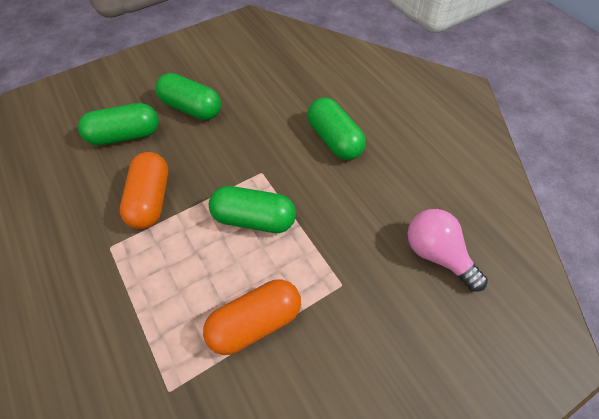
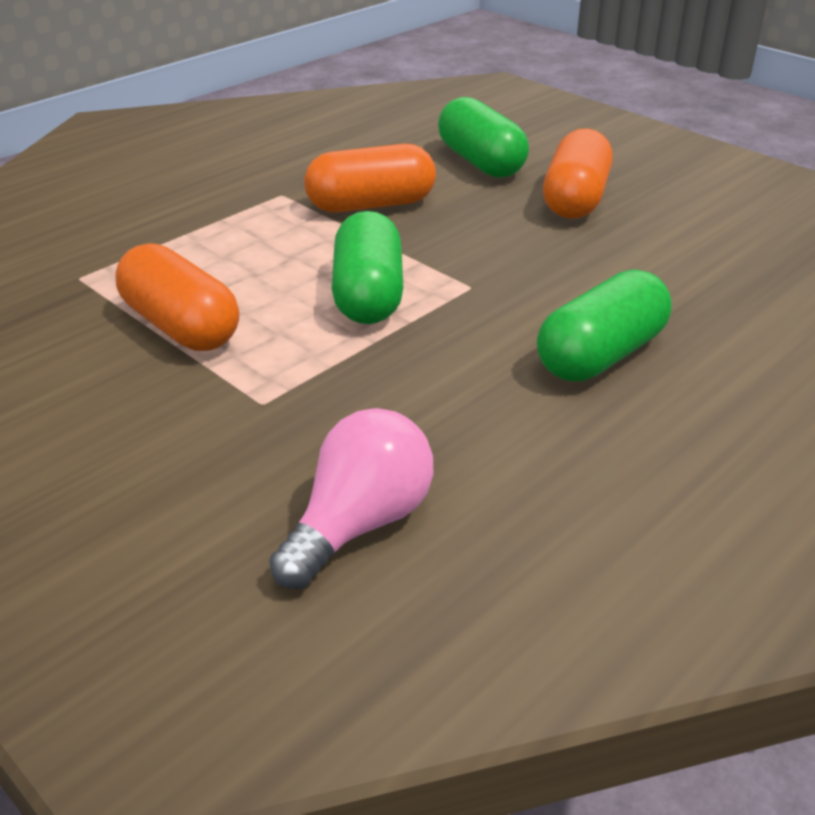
camera: 75 degrees right, 20 degrees down
(192, 108) = (575, 199): green capsule -> orange capsule

